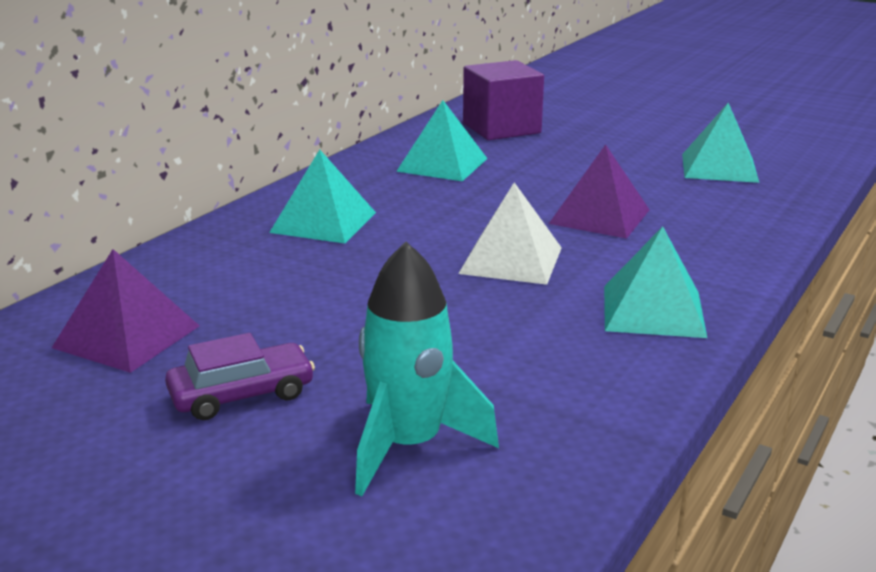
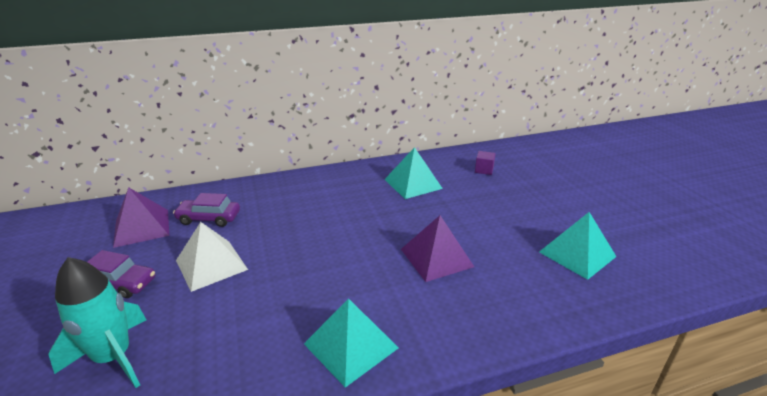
camera: 40 degrees right, 5 degrees up
(223, 288) = (209, 218): none -> purple car
(324, 222) = (303, 198): turquoise pyramid -> none
(501, 128) = (484, 170): purple cube -> purple cube, size x0.44
(511, 260) = (341, 265): white pyramid -> white pyramid (211, 265)

